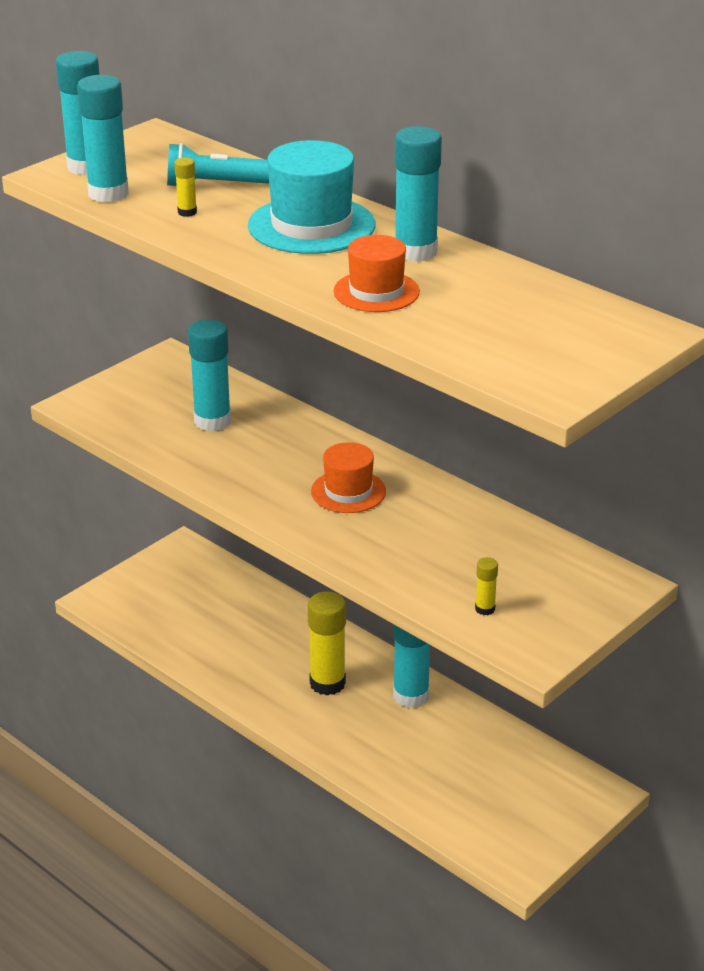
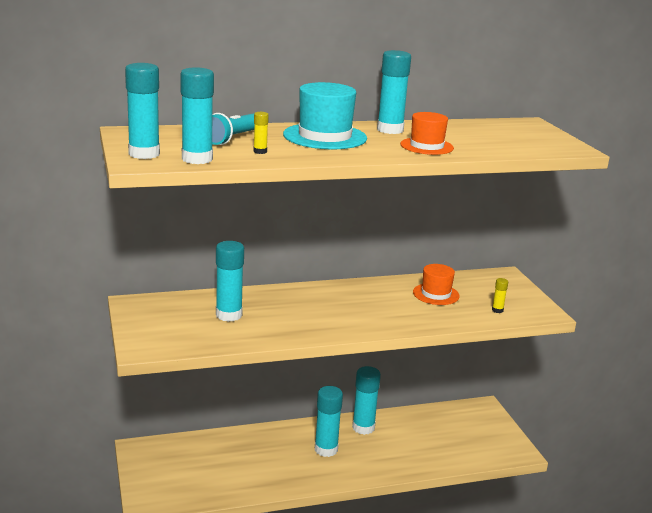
camera: 60 degrees left, 10 degrees down
(327, 683) = (326, 449): yellow glue stick -> turquoise glue stick
(348, 491) = (354, 305): orange hat -> orange hat (436, 294)

